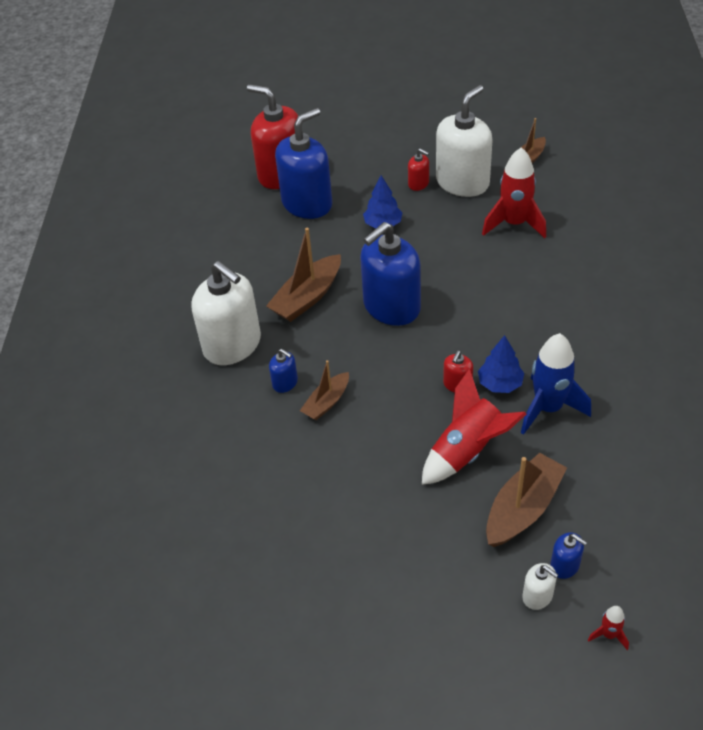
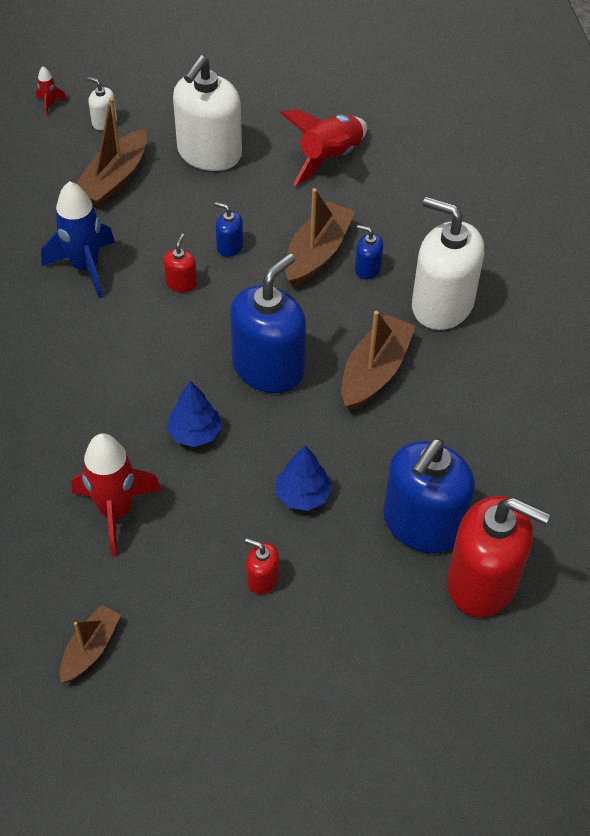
camera: 165 degrees right, 5 degrees up
(326, 402) = (317, 253): brown boat -> brown boat, size x1.62
(462, 182) = (194, 587): white soap dispenser -> white soap dispenser (209, 153)
(467, 451) = (167, 221): red rocket -> red rocket (330, 158)
(500, 384) = (135, 288): blue tree -> blue tree (194, 433)
(565, 565) = (80, 143): blue soap dispenser -> blue soap dispenser (229, 246)

